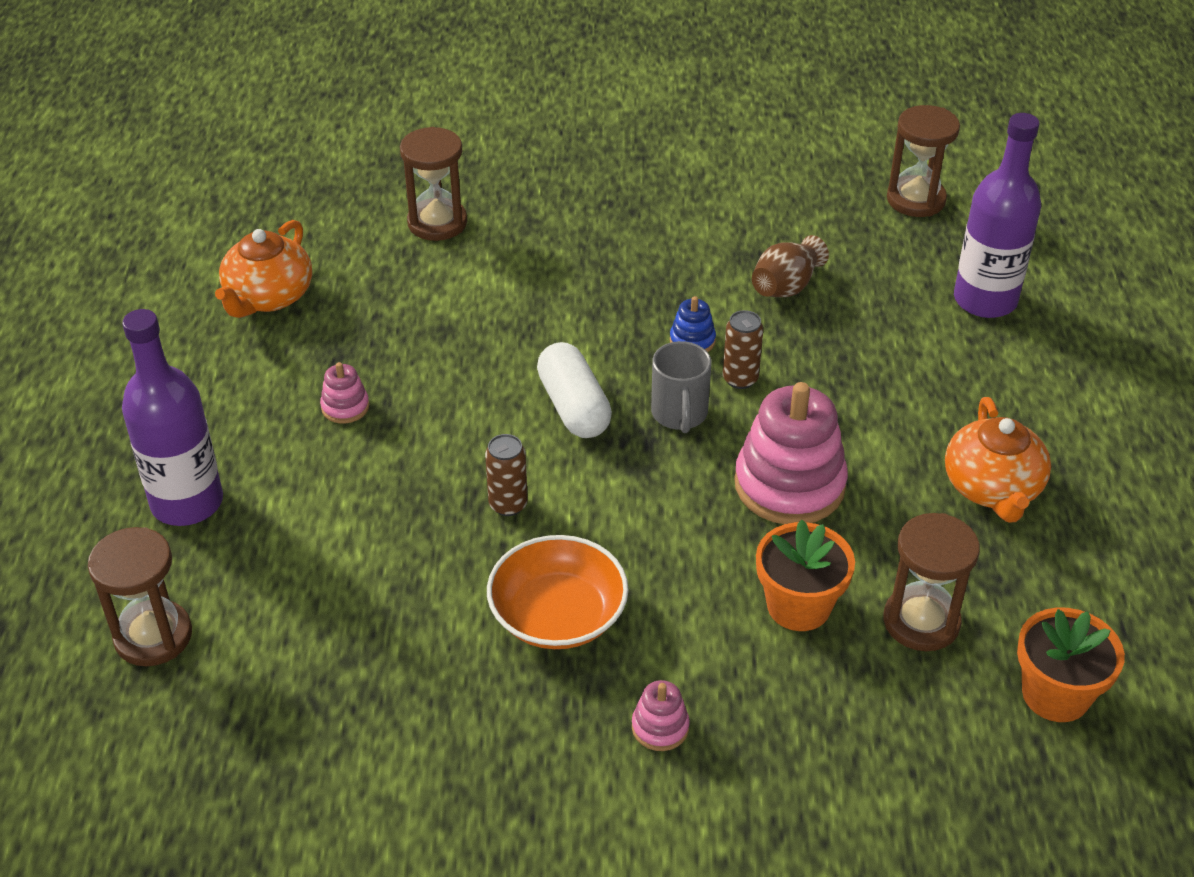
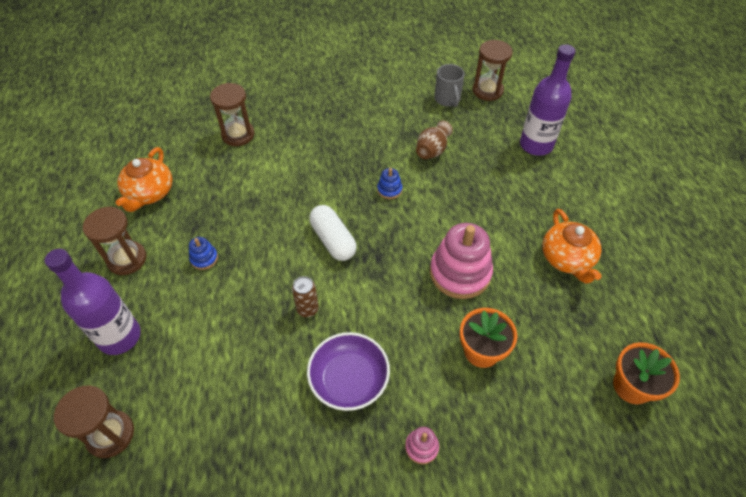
camera: 10 degrees left, 10 degrees up
(345, 407) = (204, 258): pink stacking toy -> blue stacking toy
(558, 615) = (349, 379): orange bowl -> purple bowl
(679, 415) = (391, 237): grey mug -> grey mug (447, 100)
(740, 379) = (420, 210): brown can -> none
(921, 621) = (549, 350): brown hourglass -> brown hourglass (127, 259)

